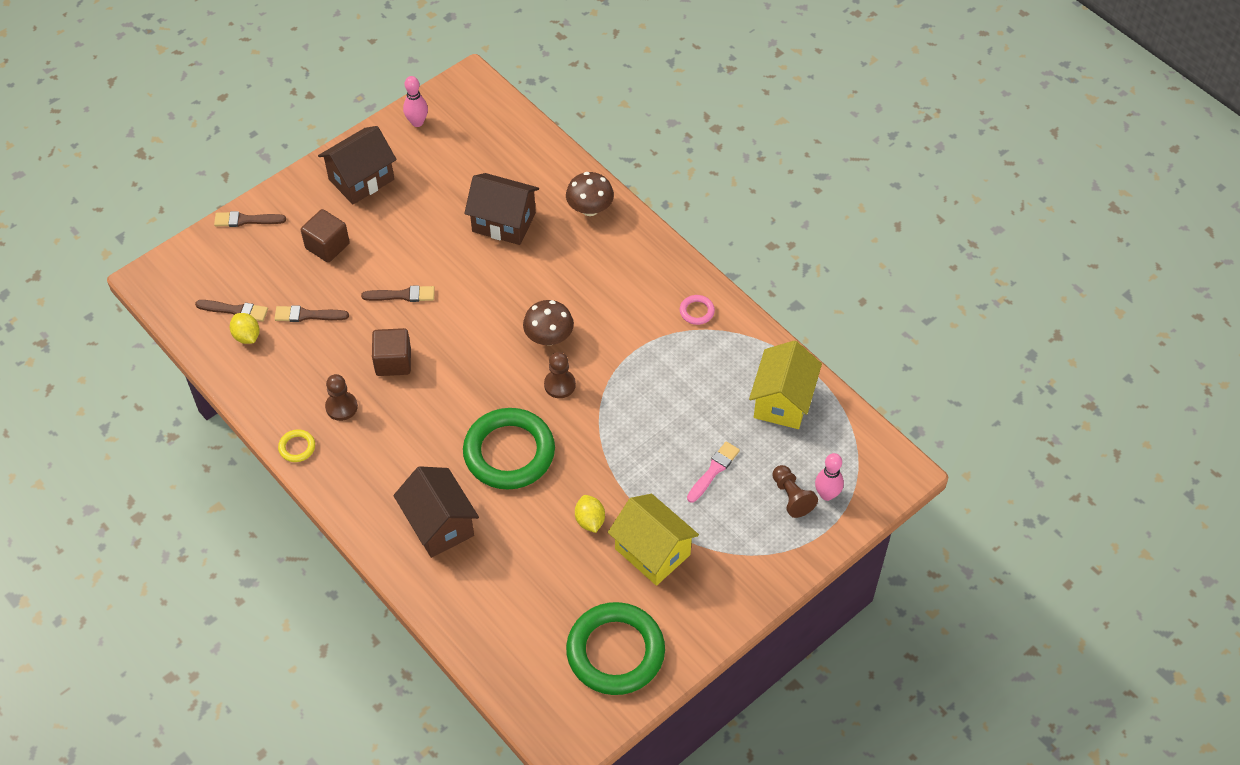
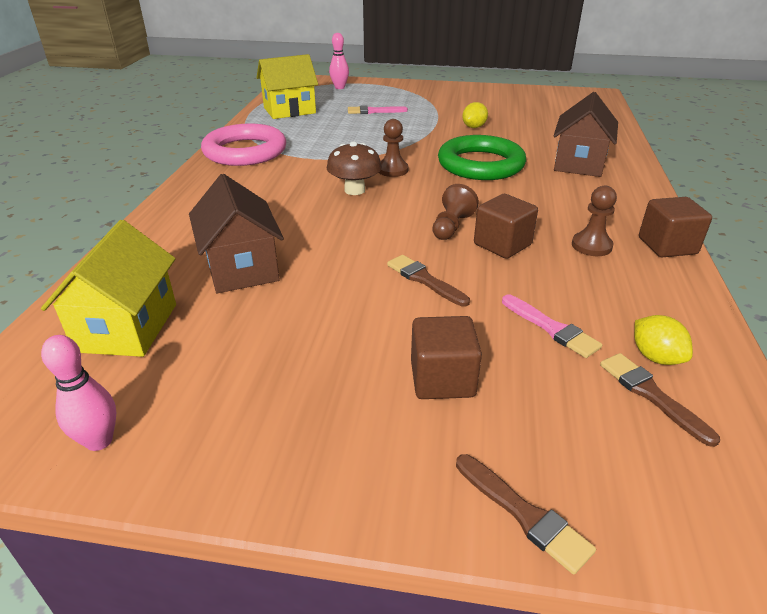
camera: 130 degrees left, 20 degrees down
(247, 336) = (655, 357): yellow lemon -> yellow lemon turned 45 degrees counterclockwise
(297, 447) = (667, 246): yellow ring -> brown cube
(307, 315) = (551, 328): brown brush -> pink brush
(361, 179) = (287, 426): brown house -> none
(590, 209) = (168, 230): brown mushroom -> none
(615, 652) = (530, 99): green ring -> none
(652, 552) = (457, 108): yellow house -> yellow house (127, 327)
(697, 311) = (245, 151): pink ring -> pink ring, size x2.48
(791, 497) = (356, 93): brown pawn -> brown pawn (451, 226)

